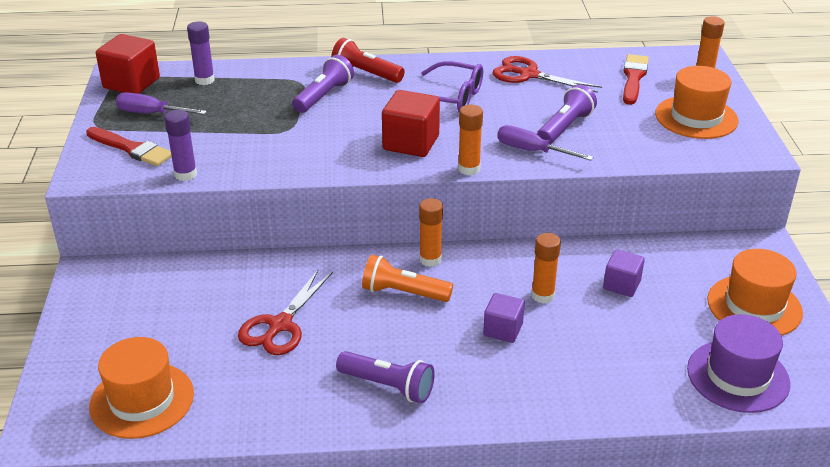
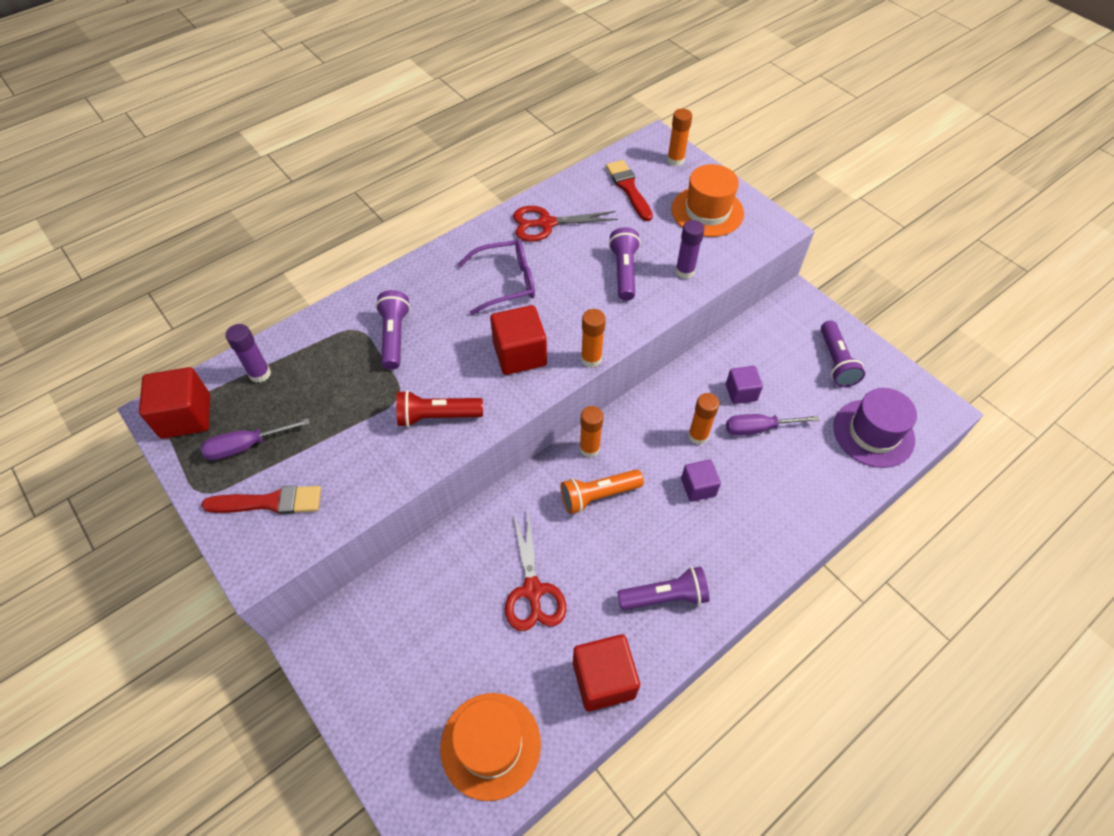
camera: 35 degrees left, 20 degrees up
(185, 174) = (354, 504): purple glue stick -> purple glue stick (684, 271)
(274, 410) = (603, 679): none -> red cube
(365, 74) = (407, 289): red flashlight -> red flashlight (437, 416)
(532, 151) = (622, 312): purple screwdriver -> purple screwdriver (759, 428)
(754, 306) = (836, 362): orange hat -> purple flashlight

